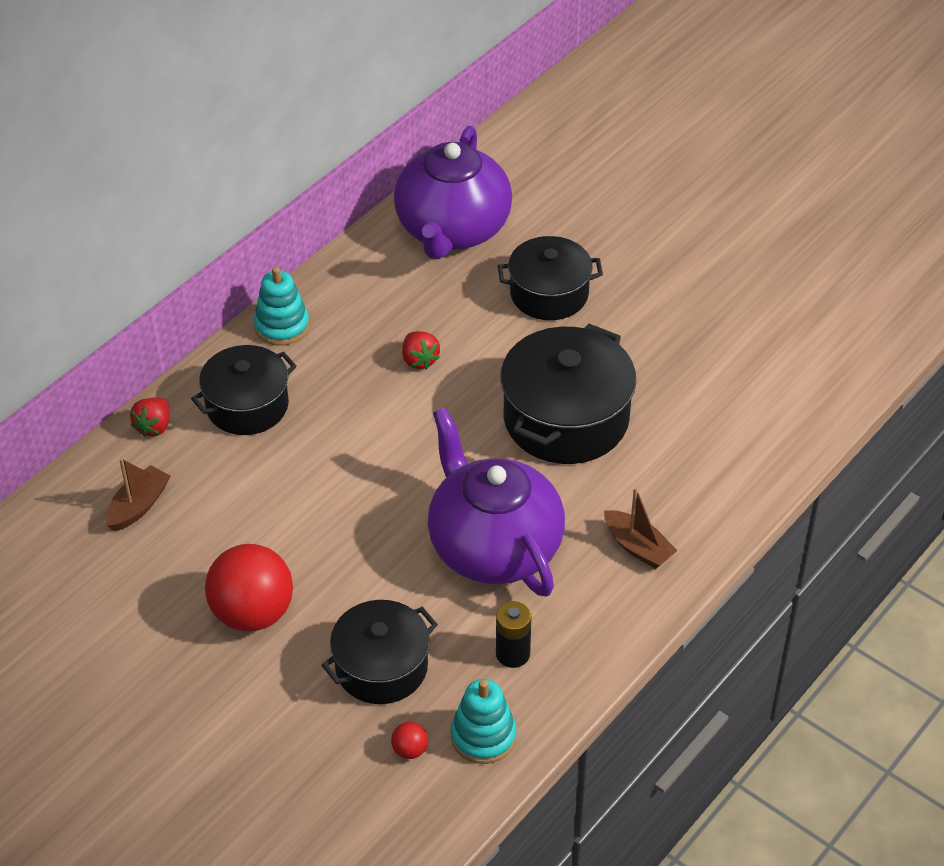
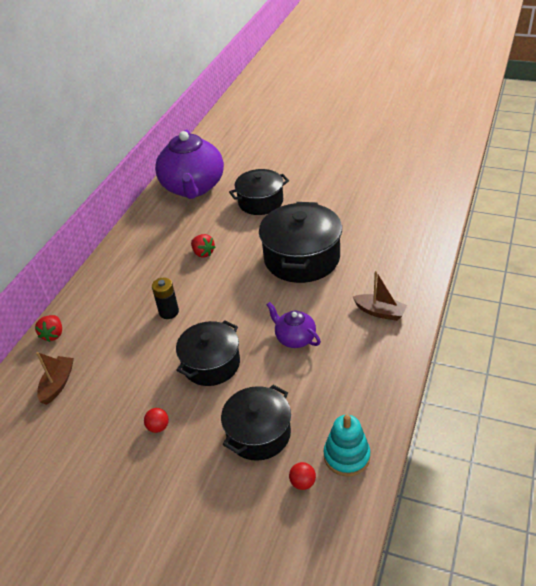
camera: 15 degrees left, 5 degrees down
(247, 405) = (109, 306): black pot -> black pot (211, 364)
(252, 613) = (158, 427): red ball -> red ball, size x0.40
(282, 326) = (114, 258): turquoise stacking toy -> none
(493, 546) = (295, 338): purple teapot -> purple teapot, size x0.47
(512, 654) = (338, 397): black battery -> black battery (169, 312)

